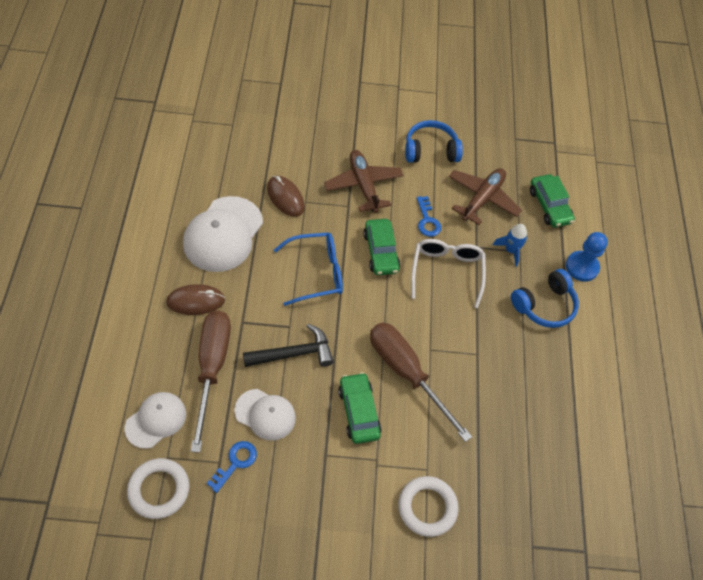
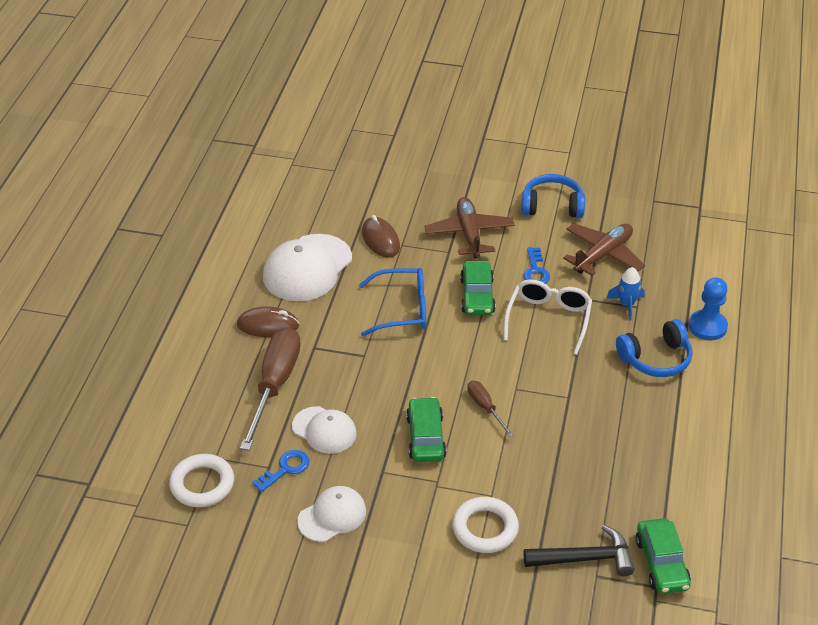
camera: 15 degrees right, 15 degrees down
(156, 420) = (209, 425): white cap -> white cap (332, 516)
(294, 353) = (364, 379): black hammer -> black hammer (585, 558)
(406, 373) = (485, 407): brown screwdriver -> brown screwdriver, size x0.49
(549, 206) = (681, 266): green car -> green car (661, 563)

